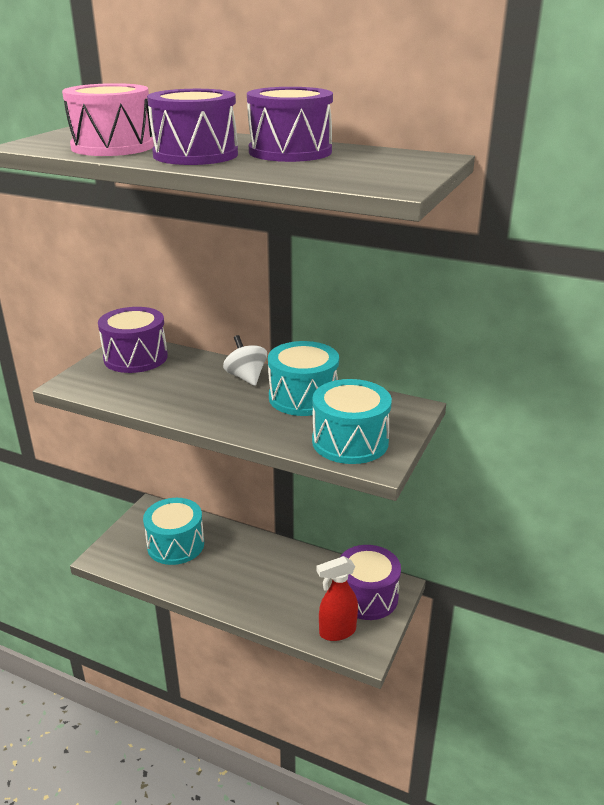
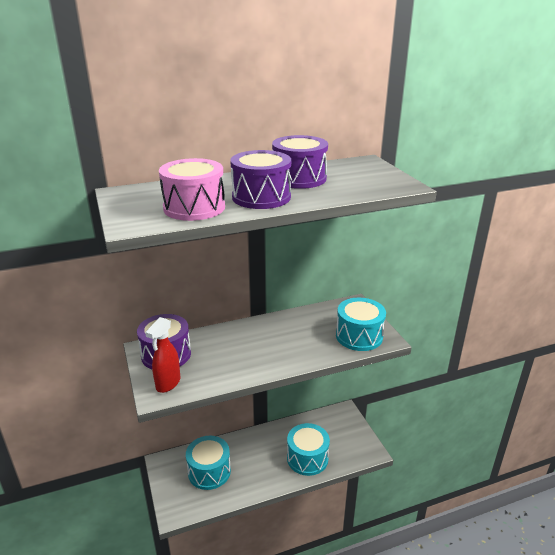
camera: 45 degrees left, 0 degrees up
(246, 377) = (252, 330): white spinning top -> none
(303, 397) = (300, 326): turquoise drum -> turquoise drum (307, 458)
(337, 632) = (349, 453): red spray bottle -> red spray bottle (168, 384)
(367, 596) = (339, 425): purple drum -> none

